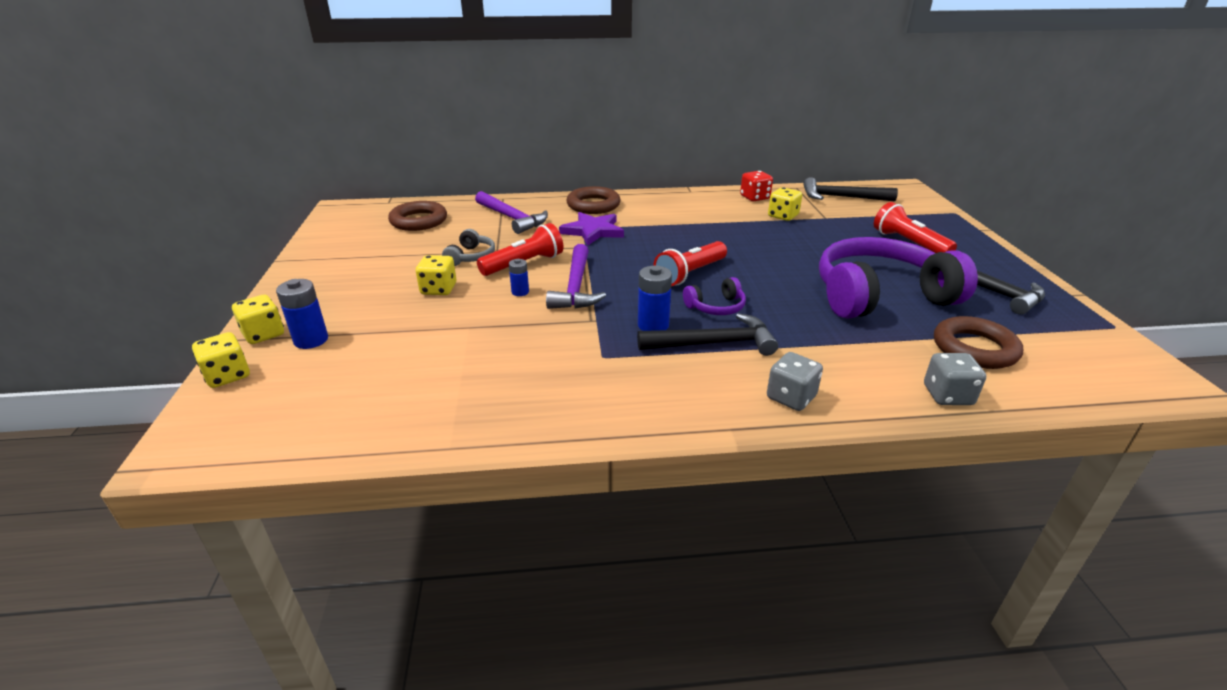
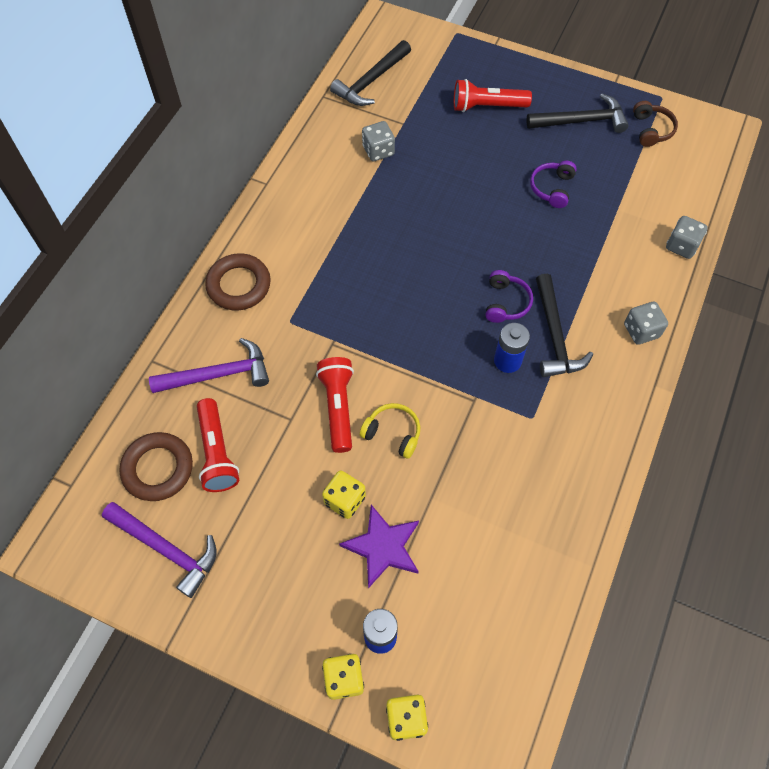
camera: 60 degrees left, 30 degrees up
(471, 257) = (290, 448): grey headphones -> none
(520, 292) = (393, 433): blue battery -> yellow headphones
(576, 287) = (411, 385): purple hammer -> purple hammer (166, 549)
(593, 231) = (304, 317): purple star -> purple star (383, 547)
(690, 274) = (441, 288): red flashlight -> red flashlight (217, 452)
(713, 343) = (555, 335): black hammer -> black hammer turned 150 degrees clockwise
(754, 197) = (322, 143): red dice -> none
(783, 216) = (378, 151): yellow dice -> grey dice
(880, 296) = (552, 188): purple headphones -> purple headphones, size x0.42
(974, 348) = (644, 190): brown ring -> none
(1060, 331) = (651, 130): none -> brown headphones

